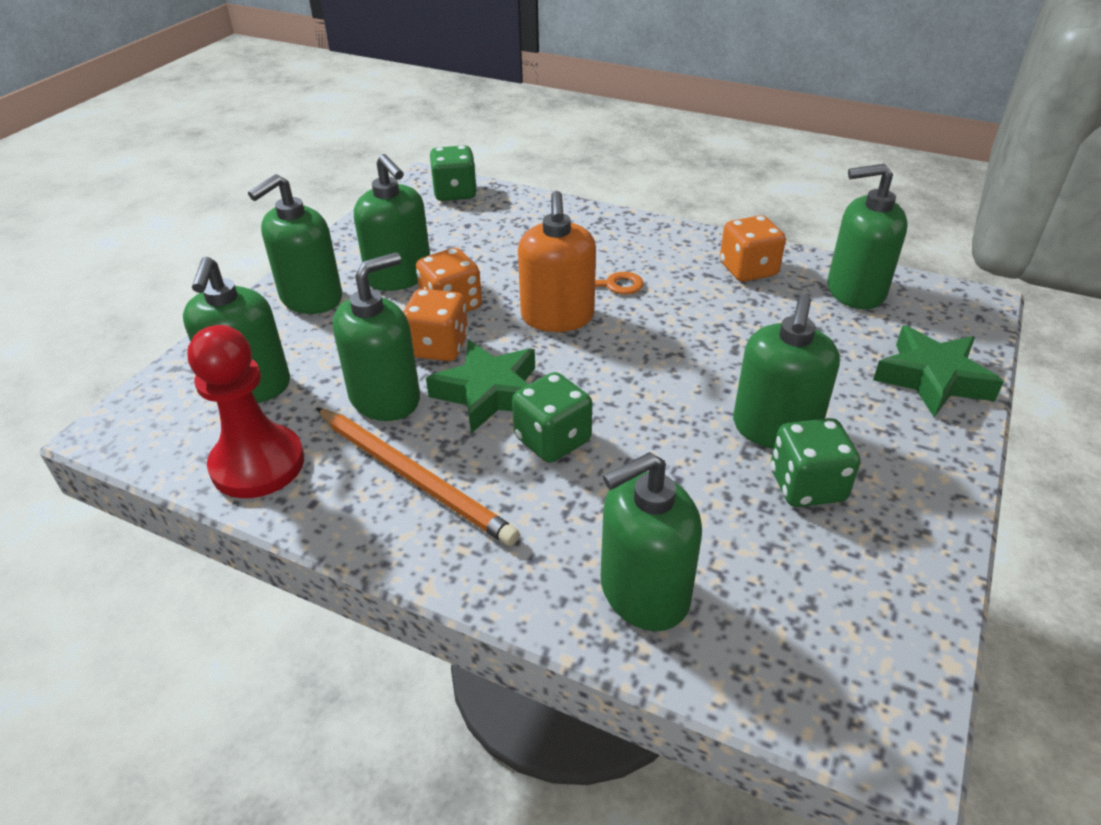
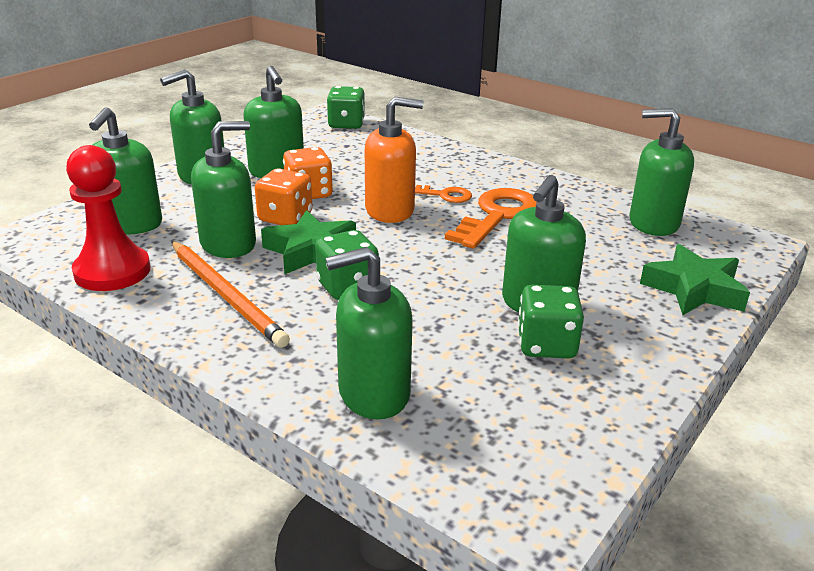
camera: 10 degrees right, 10 degrees down
(557, 317) = (390, 210): orange soap dispenser -> orange soap dispenser turned 105 degrees counterclockwise
(682, 306) = (497, 216): none -> orange key
(748, 270) = (566, 199): orange dice -> none

